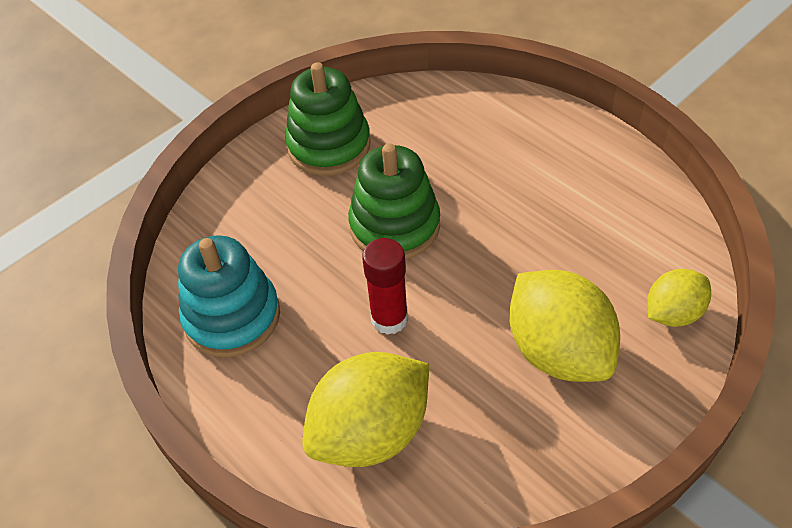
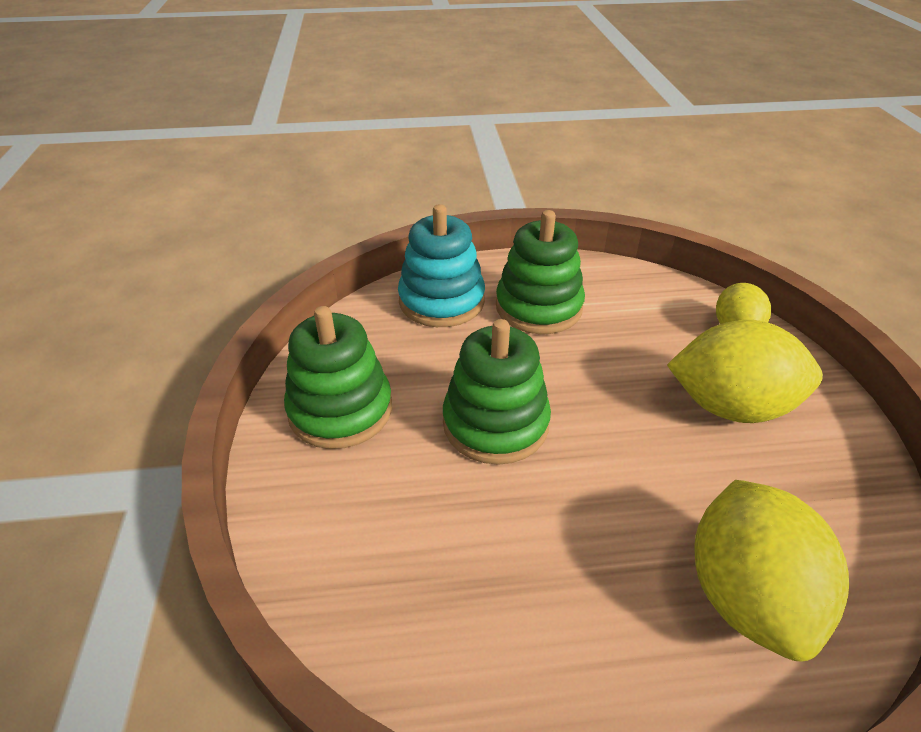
camera: 55 degrees left, 10 degrees down
(232, 316) = (486, 636): turquoise stacking toy -> turquoise stacking toy (441, 301)
(389, 319) = (607, 494): red glue stick -> none
(549, 175) = (538, 307): none -> green stacking toy

